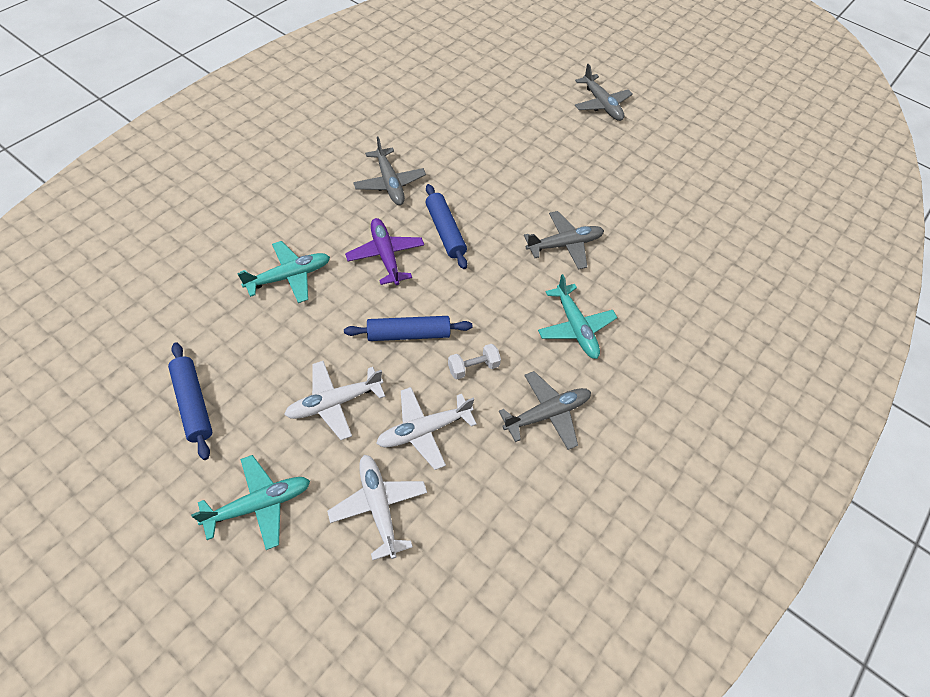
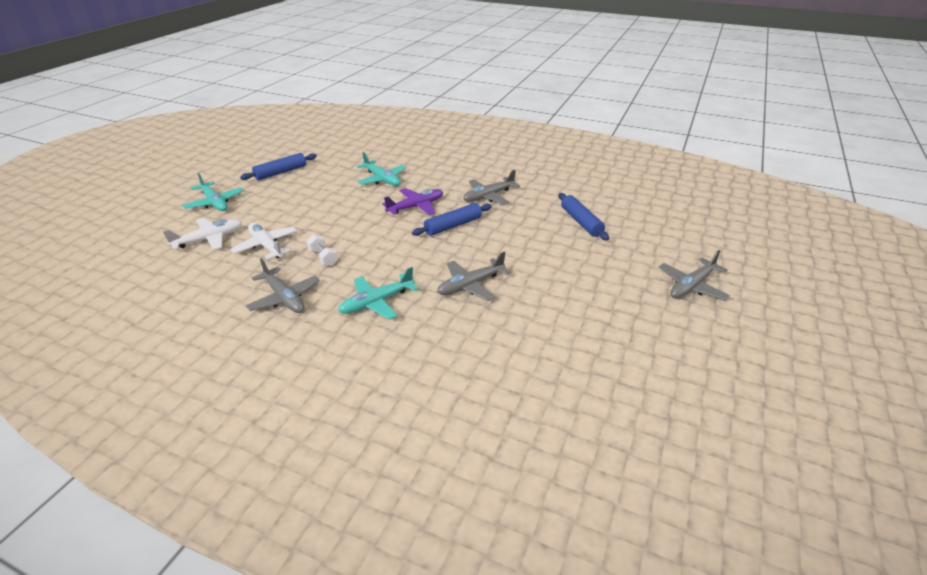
camera: 80 degrees right, 20 degrees down
(335, 402) = (286, 211): white plane -> none
(408, 334) = (347, 227): blue rolling pin -> blue rolling pin (581, 222)
(564, 245) = (471, 285): grey plane -> grey plane turned 90 degrees clockwise

